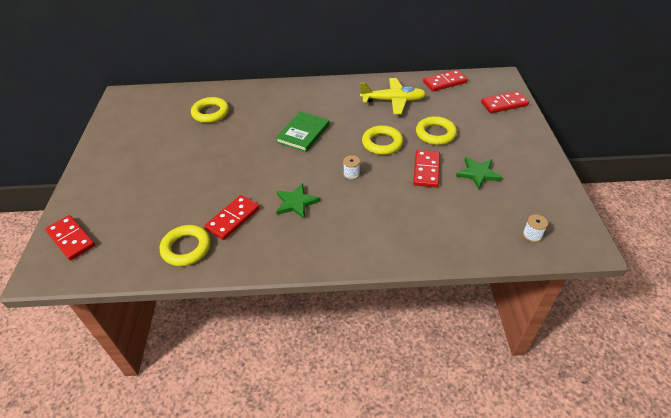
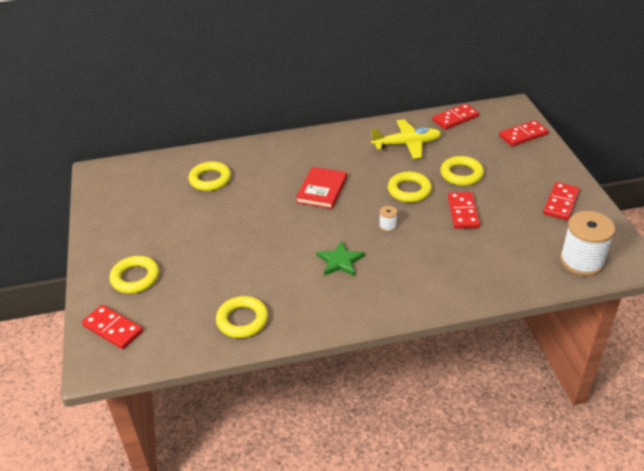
camera: 10 degrees left, 5 degrees down
(111, 193) = (135, 278): none -> yellow ring
(233, 219) = (280, 285): red domino -> red domino (561, 203)
(303, 133) = (322, 190): green book -> red book
(478, 173) = (515, 209): green star -> none
(532, 235) = (582, 261): white spool -> white spool, size x2.32

